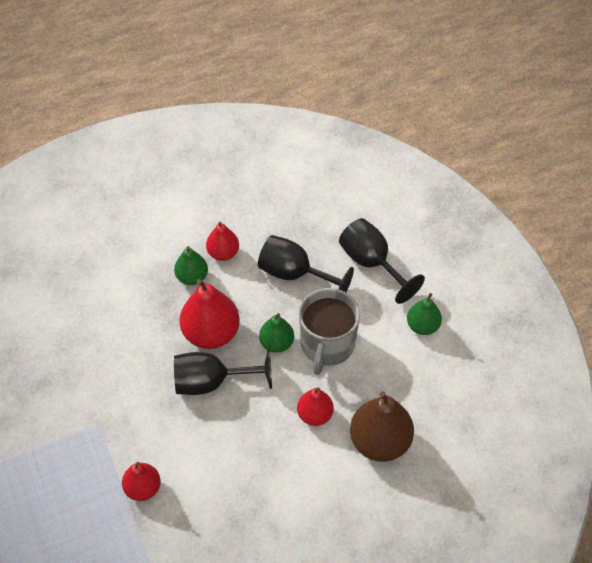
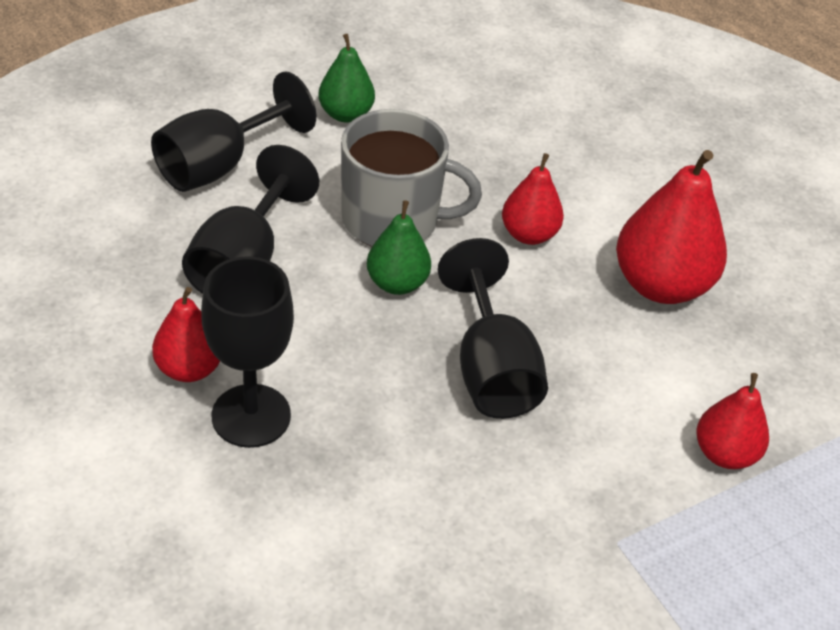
camera: 100 degrees left, 10 degrees down
(192, 277) = (251, 416): green pear -> black goblet
(211, 333) = (385, 376): red pear -> red pear (661, 285)
(380, 441) = (558, 165): brown pear -> none

